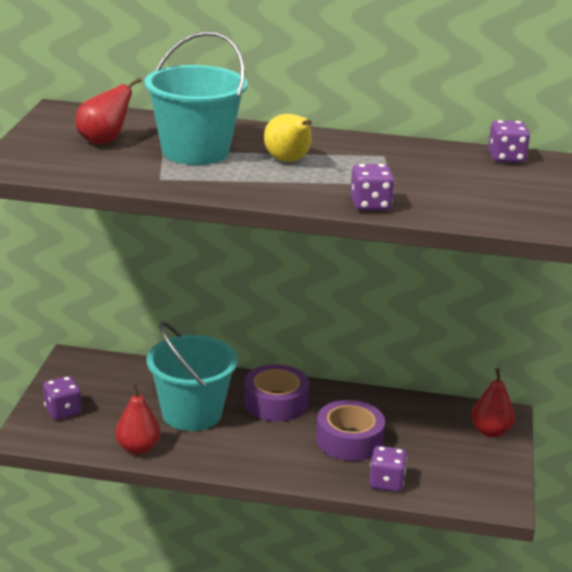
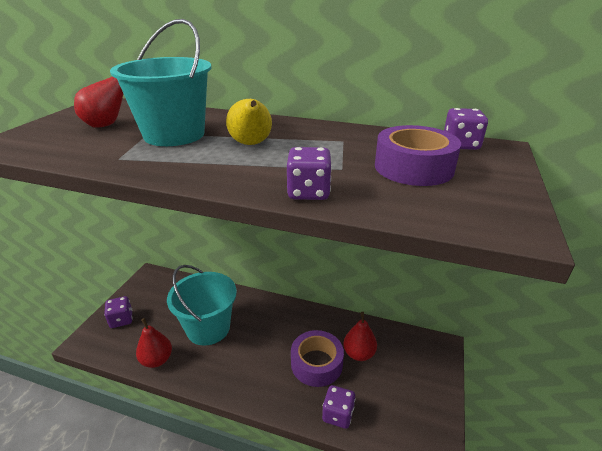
camera: 10 degrees right, 5 degrees up
(276, 402) = (271, 321): purple tape -> purple tape (413, 167)
(490, 431) = (429, 362): red pear -> red pear (359, 354)

